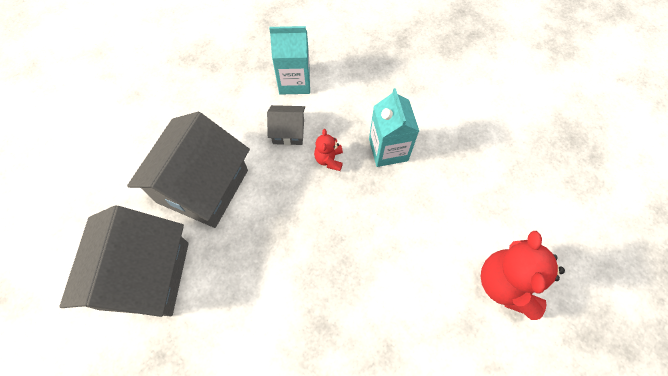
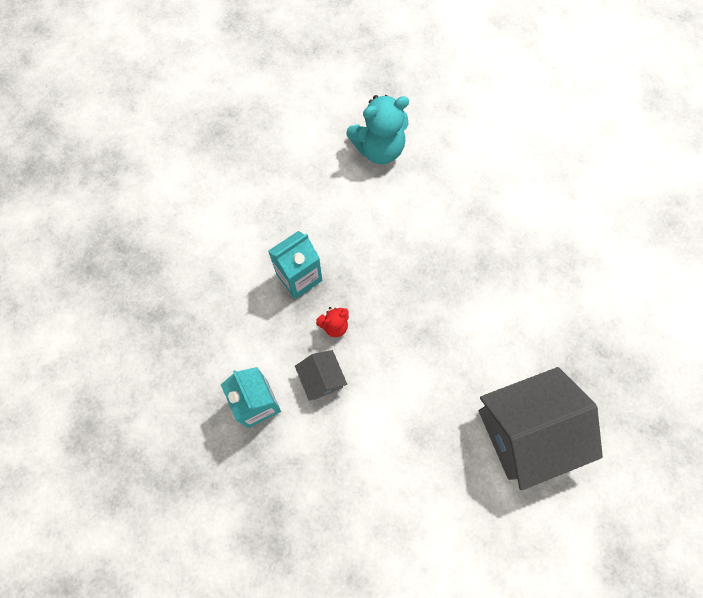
camera: 115 degrees left, 5 degrees up
(203, 186) = (419, 431): grey house -> none
(506, 284) = (379, 149): red teddy bear -> turquoise teddy bear

